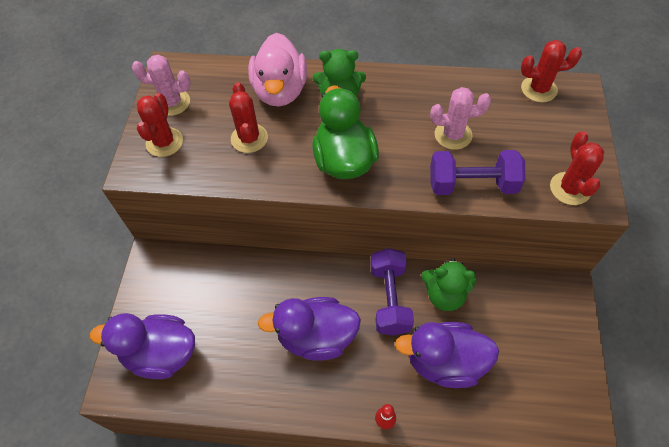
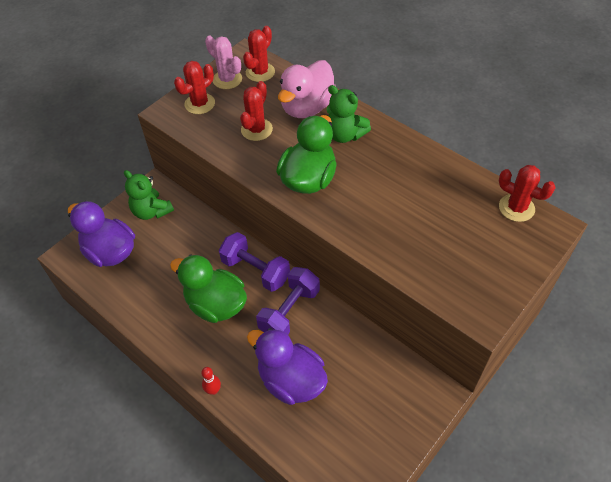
camera: 35 degrees right, 5 degrees down
(316, 337) = (216, 304): purple duck -> green duck
(444, 295) = (333, 334): green teddy bear -> green teddy bear (151, 211)
(453, 135) = (408, 205): pink cactus -> none
(472, 184) = (389, 248): purple dumbbell -> purple dumbbell (256, 270)
(570, 188) = (466, 296): red cactus -> red cactus (260, 72)

